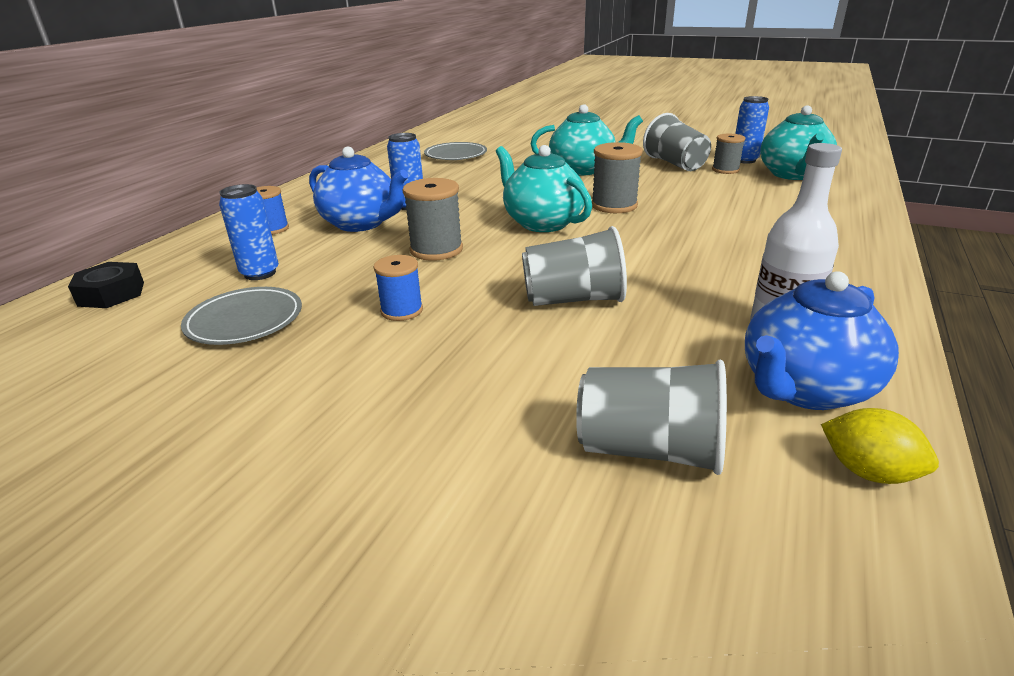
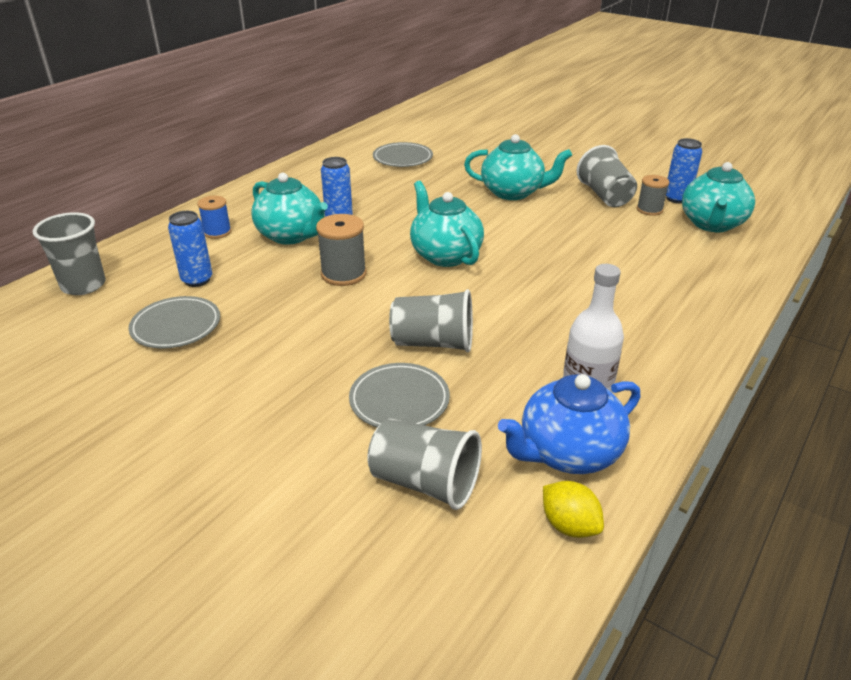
camera: 10 degrees right, 5 degrees up
(111, 294) = (83, 285): black nut -> grey cup
(361, 223) = (291, 235): blue teapot -> turquoise teapot
(402, 310) = (295, 334): blue spool -> none
(564, 361) = (399, 400): none -> grey plate
(614, 205) = (519, 242): grey spool -> none

